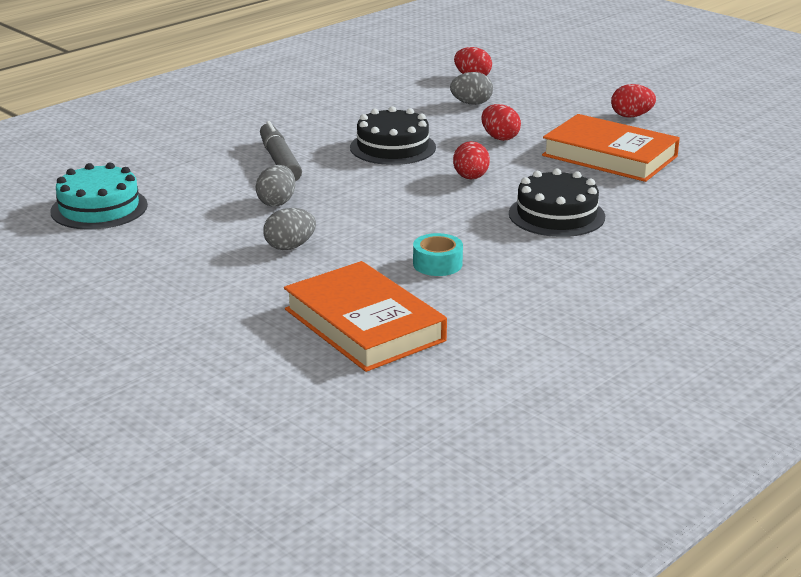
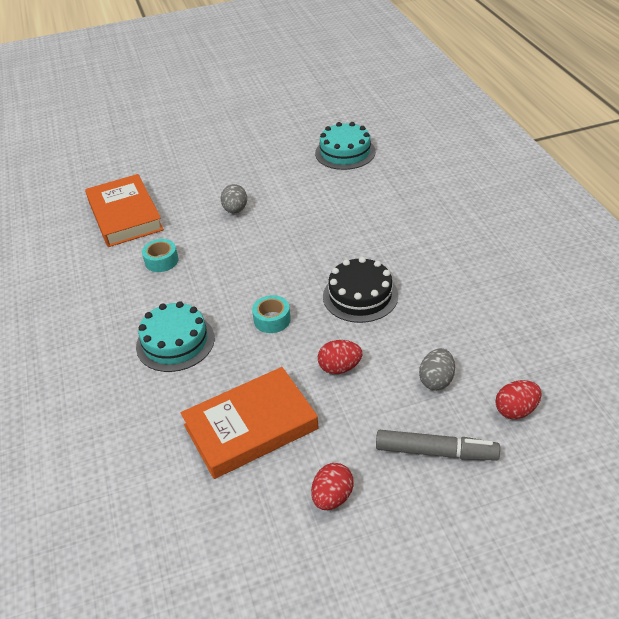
camera: 120 degrees right, 15 degrees up
(277, 202) = (301, 217): grey egg -> none
(280, 161) = (371, 233): grey marker -> grey marker (436, 452)
(364, 325) = (125, 215): orange book -> orange book turned 75 degrees clockwise
(470, 178) = (272, 320): red egg -> turquoise tape
(556, 215) = (175, 342): black cake -> turquoise cake

